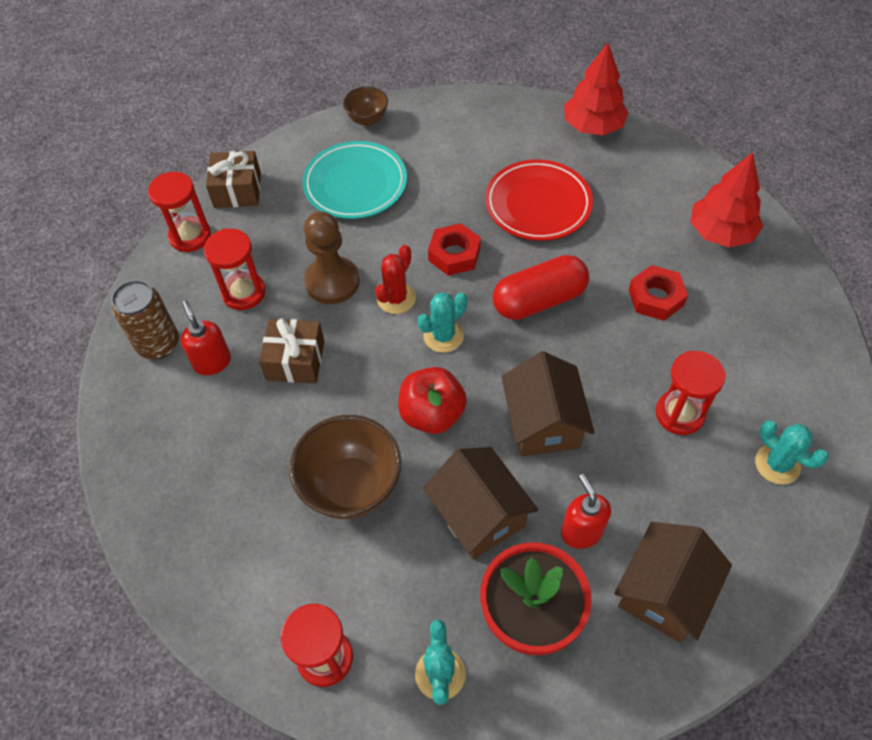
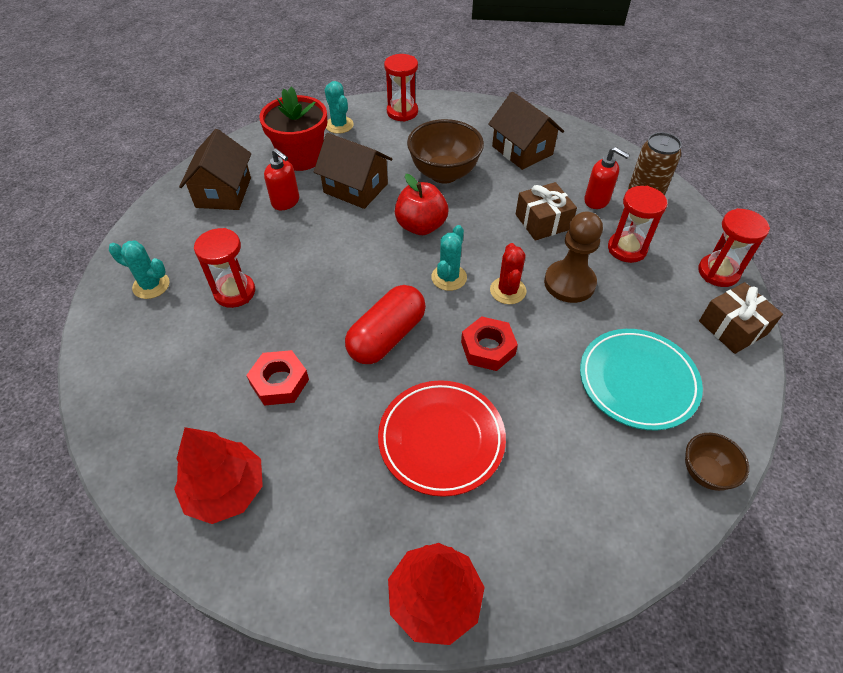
camera: 150 degrees right, 5 degrees down
(543, 422) = (338, 249): brown house -> brown house (522, 150)

